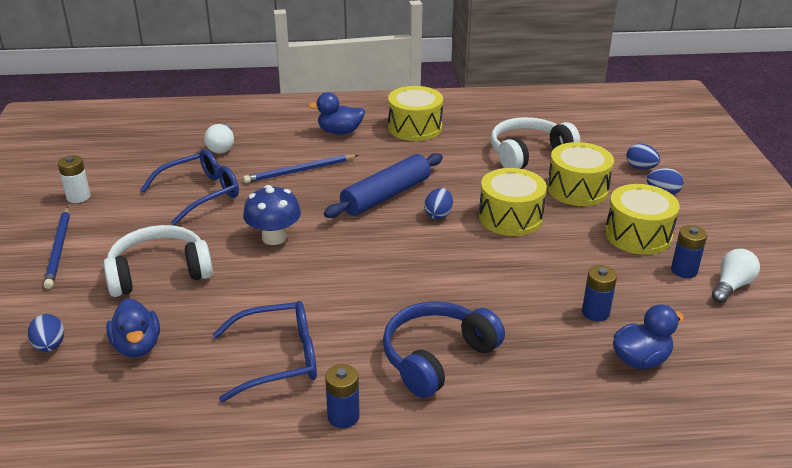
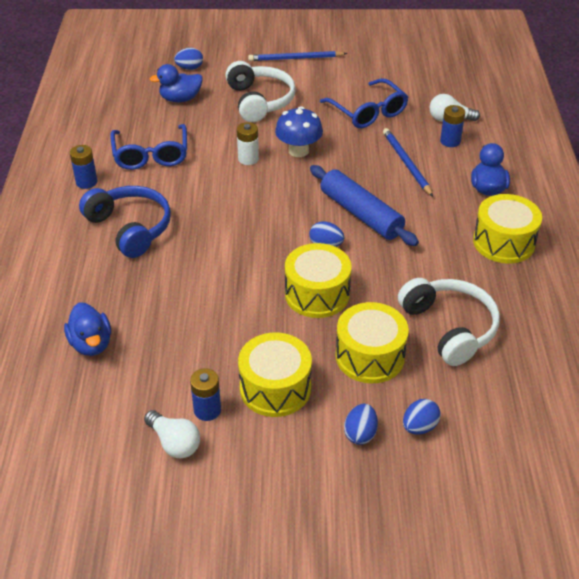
camera: 95 degrees right, 10 degrees up
(78, 197) = (365, 58): white battery -> white battery (248, 159)
(595, 312) = (159, 328): blue battery -> blue battery (450, 141)

